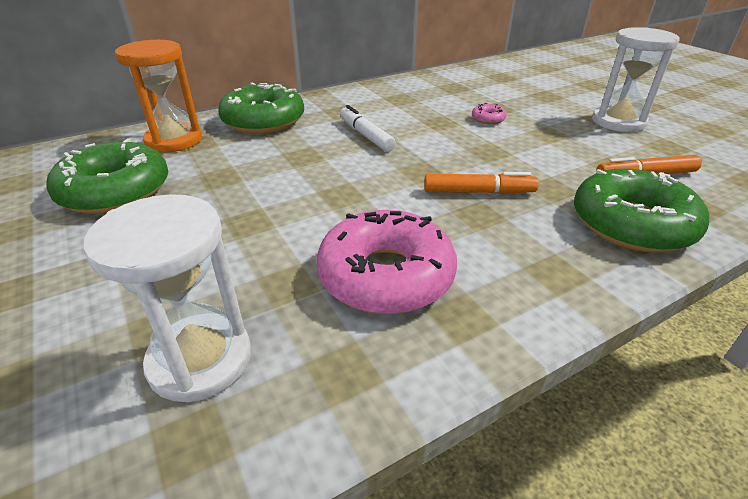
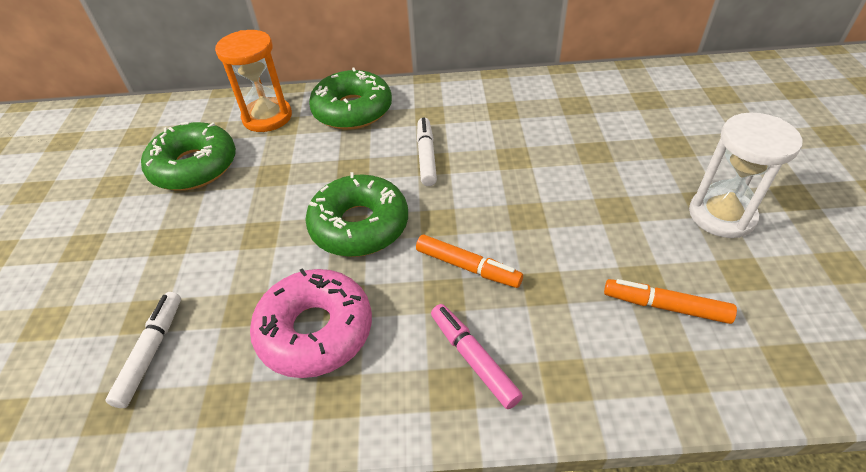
camera: 30 degrees right, 10 degrees up
(200, 359) = (151, 352): white hourglass -> white marker
(488, 119) = (568, 167): pink donut -> none
(551, 247) = (473, 359): none -> pink marker
(631, 224) = (579, 363): green donut -> green donut (359, 225)

